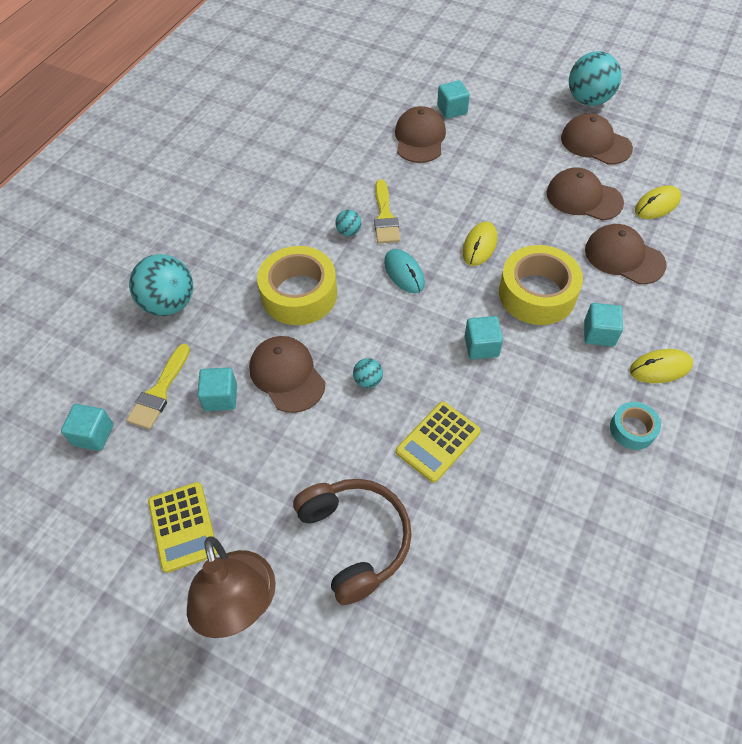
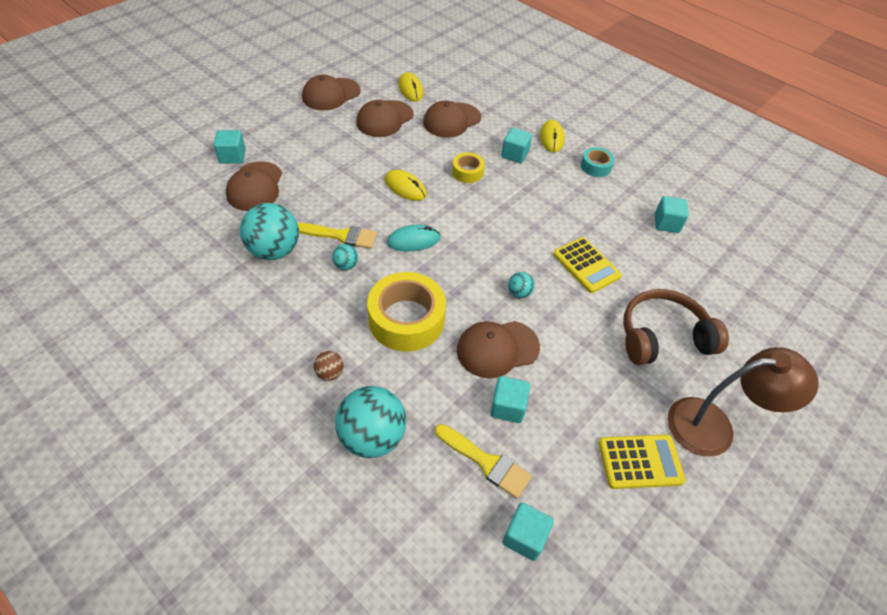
camera: 80 degrees left, 5 degrees down
(224, 258) = (330, 373): none -> brown ball
(420, 138) = (255, 186): brown cap -> brown cap turned 105 degrees counterclockwise
(481, 346) = (506, 216): turquoise cube -> turquoise cube (666, 223)
(537, 294) = (467, 172): yellow tape -> yellow tape, size x0.51
(588, 100) = (280, 81): turquoise ball -> turquoise ball (274, 250)

